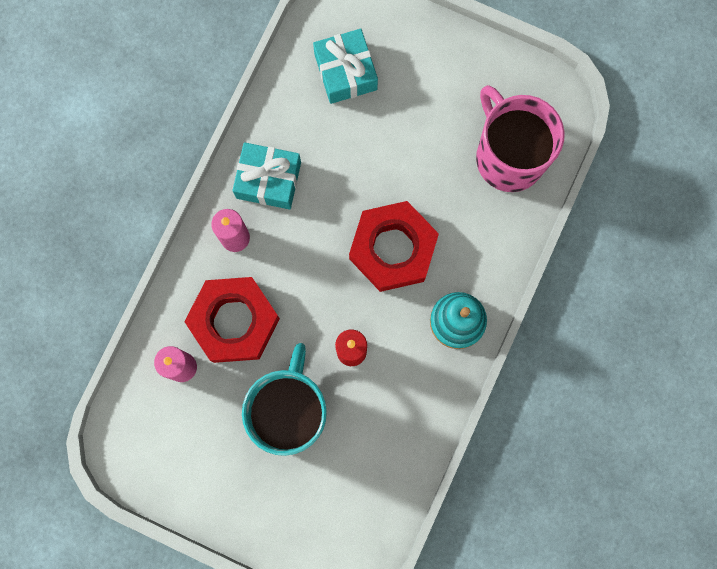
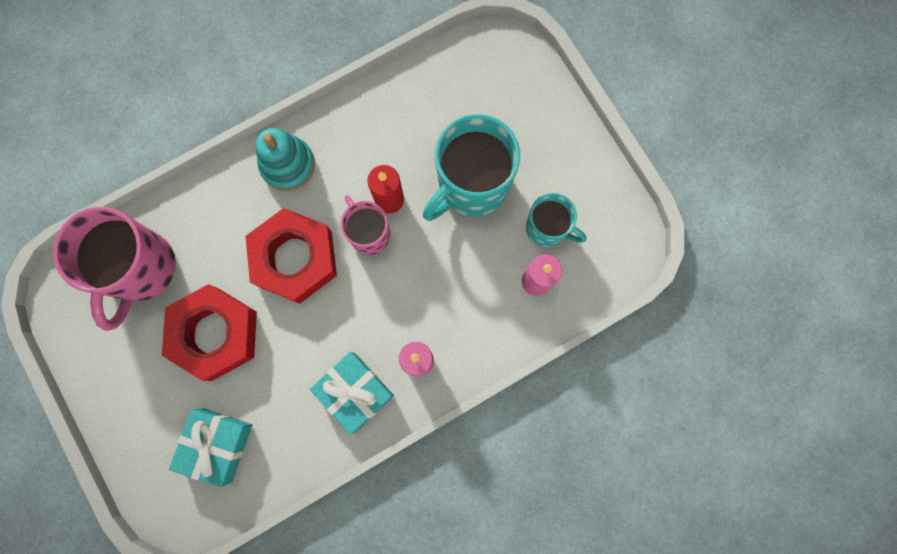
camera: 145 degrees left, 0 degrees up
(201, 418) = (547, 228): none -> turquoise mug
(234, 322) = (468, 289): red nut -> red nut (215, 334)
(347, 311) = (369, 233): none -> pink mug

